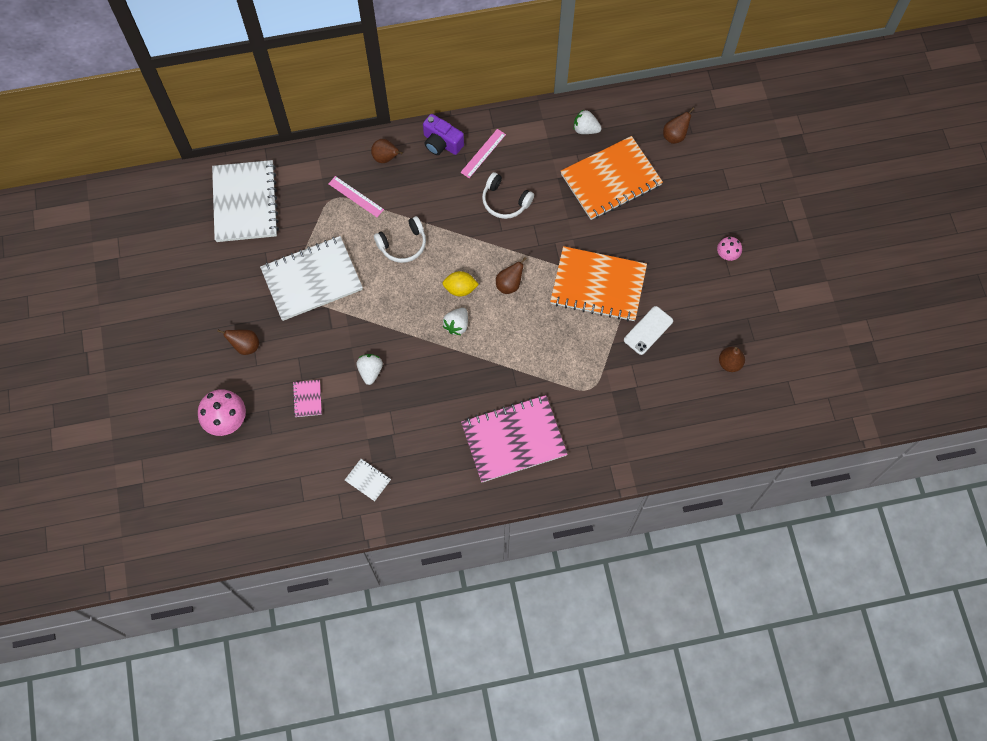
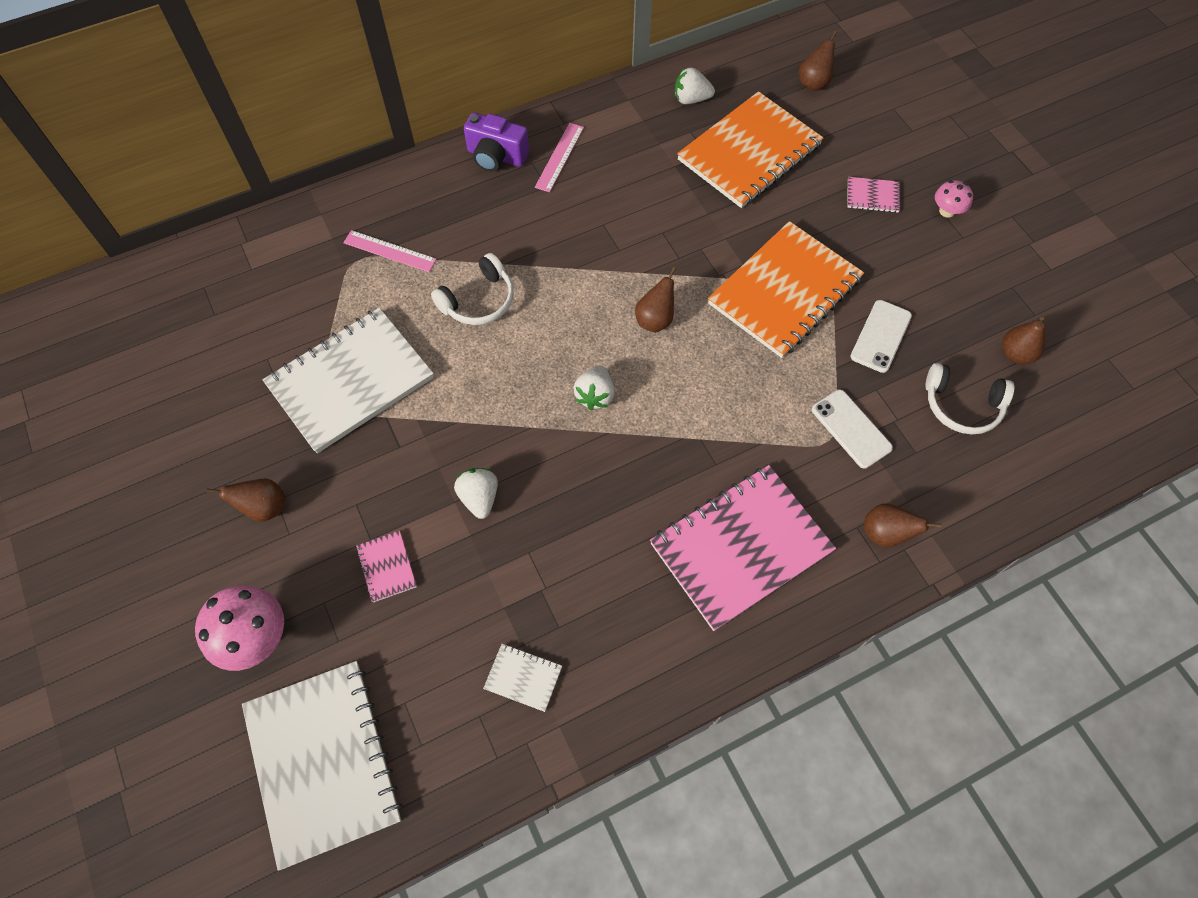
camera: 15 degrees left, 5 degrees down
(245, 202) = (220, 295): white notebook -> white notebook (323, 762)
(386, 158) = (420, 191): brown pear -> brown pear (885, 533)
(460, 289) = (584, 342): yellow lemon -> none
(505, 201) = (611, 211): white headphones -> white headphones (962, 405)
(598, 285) = (784, 291): orange notebook -> orange notebook turned 45 degrees counterclockwise
(606, 385) = (851, 429): none -> white phone
(681, 231) = (872, 196): none -> pink notebook

